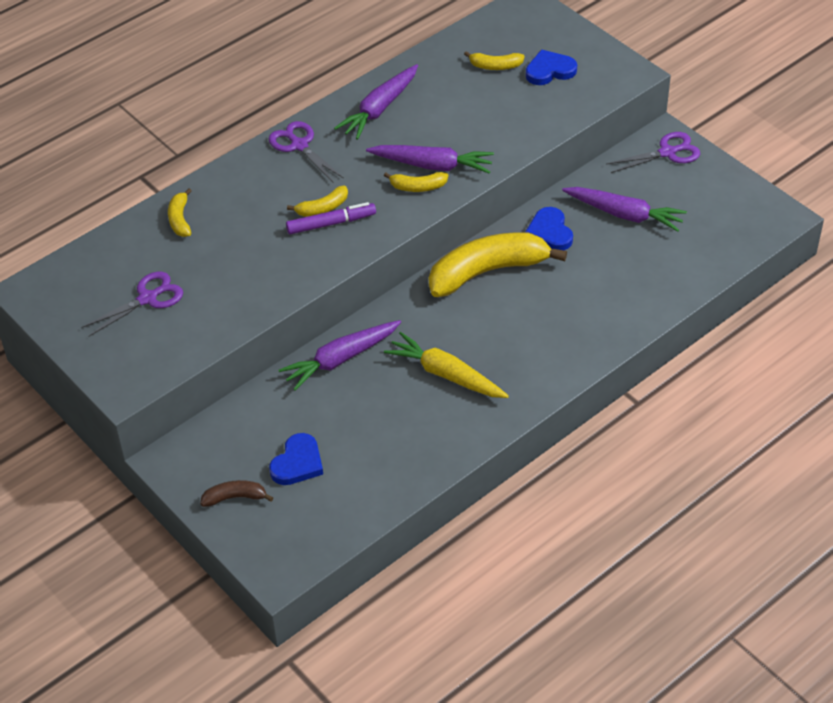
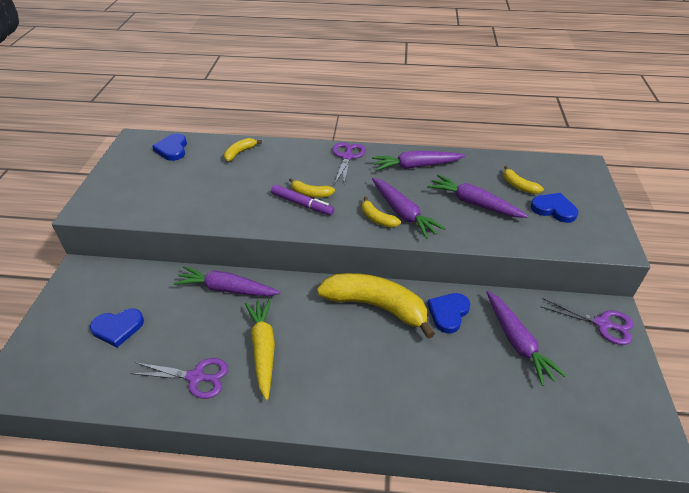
camera: 45 degrees right, 5 degrees down
(97, 269) = (172, 149): none -> blue heart
(147, 298) = (166, 177): purple scissors -> purple scissors (196, 377)
(235, 497) = (65, 318): brown banana -> none
(479, 112) = (474, 203): none -> purple carrot

